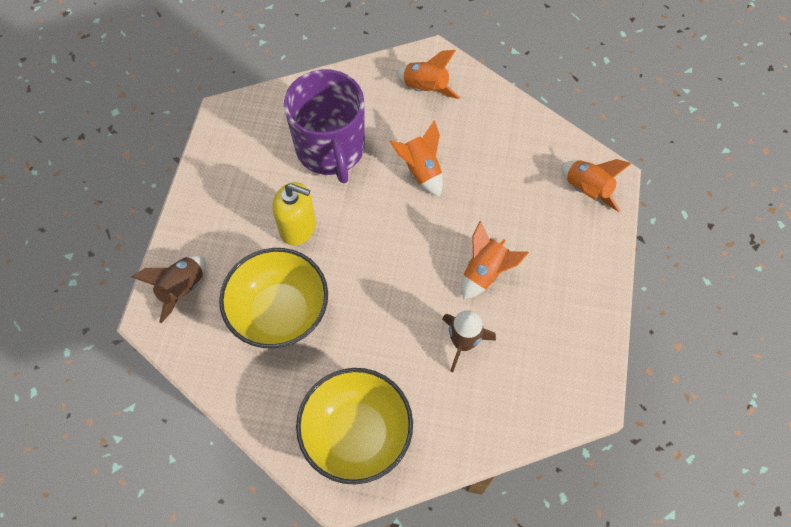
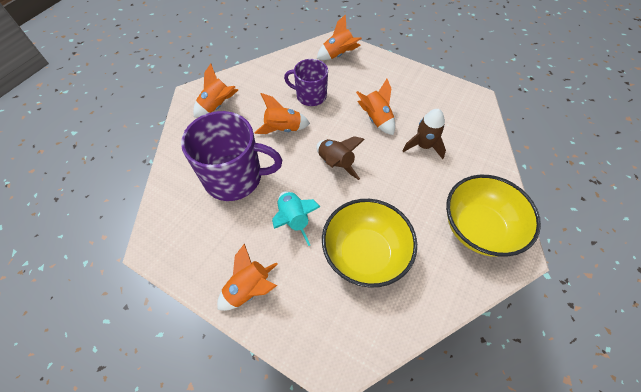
camera: 70 degrees left, 5 degrees down
(182, 289) = (315, 330): brown rocket -> brown rocket (335, 164)
(207, 215) = (249, 289): none -> orange rocket
(298, 227) = (293, 219): yellow soap dispenser -> turquoise rocket
(490, 182) = (310, 96): none -> purple mug

